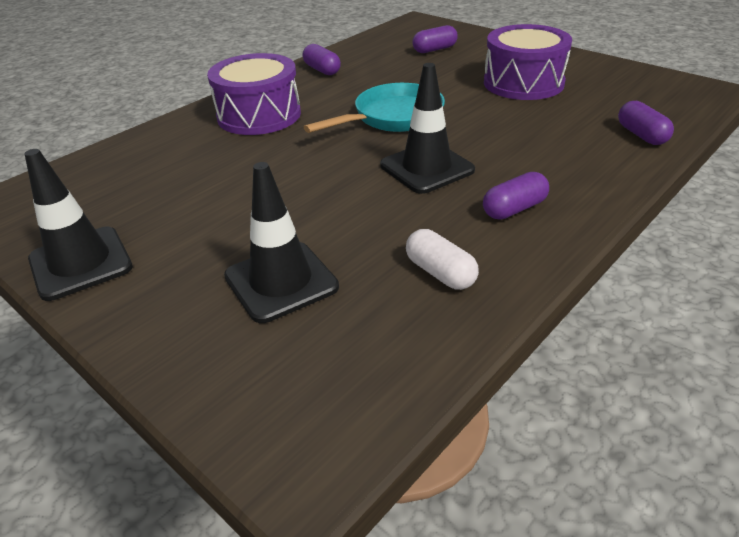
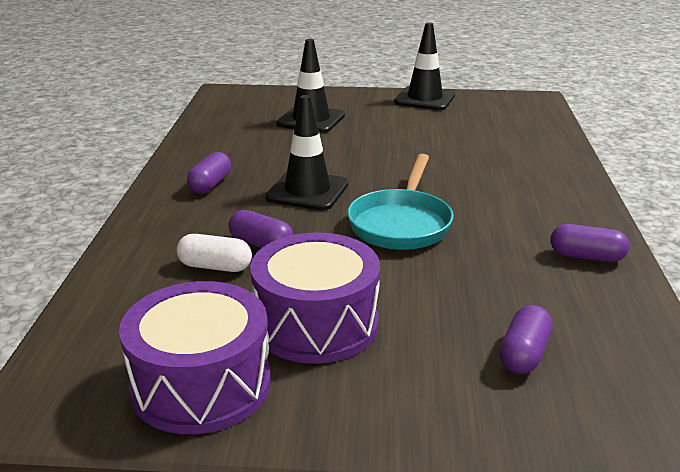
camera: 140 degrees right, 10 degrees down
(259, 115) = (522, 187): purple drum -> purple drum (201, 384)
(440, 273) = (229, 144): white capsule -> white capsule (215, 266)
(641, 135) = (125, 285): purple capsule -> purple capsule (261, 244)

